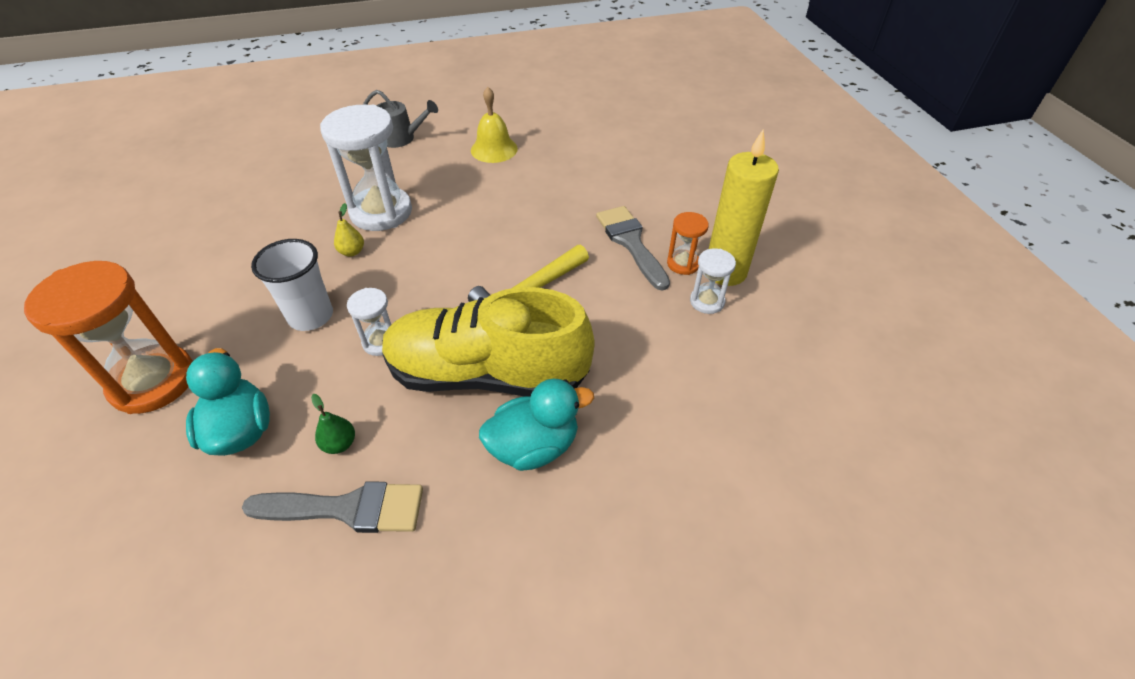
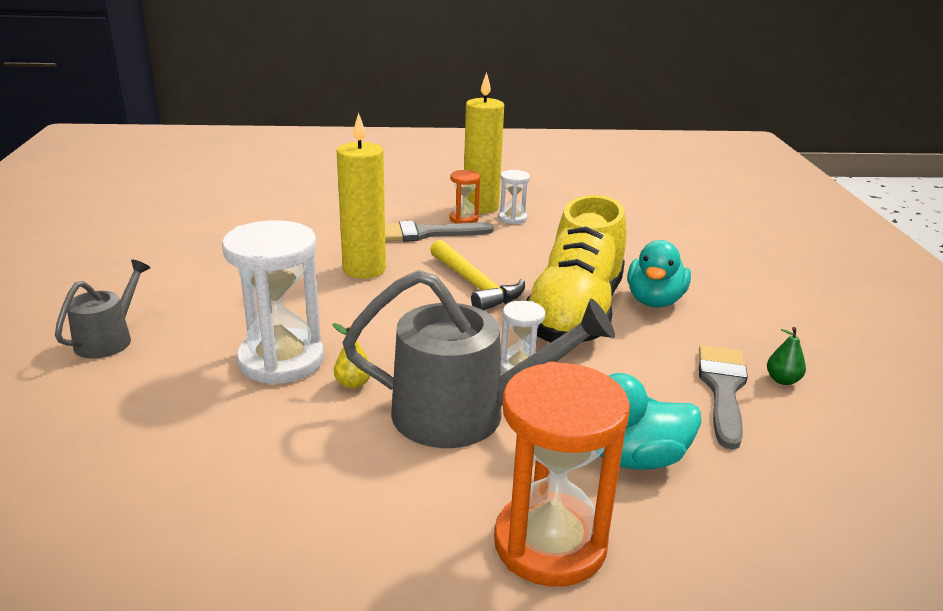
camera: 80 degrees left, 20 degrees down
(311, 316) = (464, 414): white cup -> grey watering can
(339, 444) = (653, 393): green pear -> green pear (782, 380)
(494, 149) = (205, 279): yellow bell -> none
(534, 446) = (654, 301): turquoise duck -> turquoise duck turned 150 degrees counterclockwise
(537, 220) = (364, 269): none -> yellow candle

